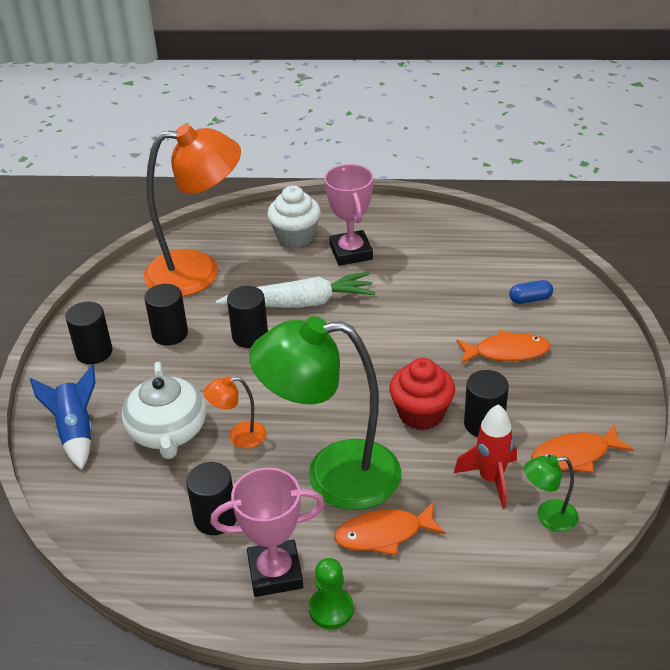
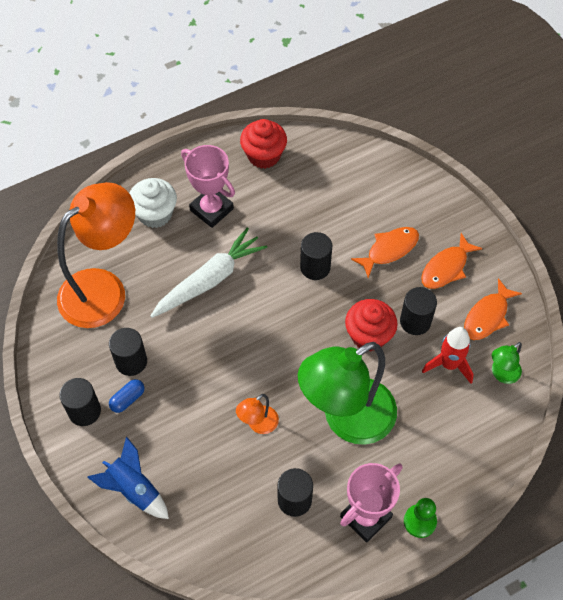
camera: 35 degrees left, 20 degrees up
(168, 432) = (203, 450): white teapot -> none
(250, 336) = (196, 331): black cylinder -> black cylinder (315, 267)
(384, 534) = (412, 446): orange fish -> orange fish (446, 268)
(439, 231) = (264, 155): none -> red cupcake
(530, 299) = (373, 192): blue capsule -> blue capsule (127, 399)

